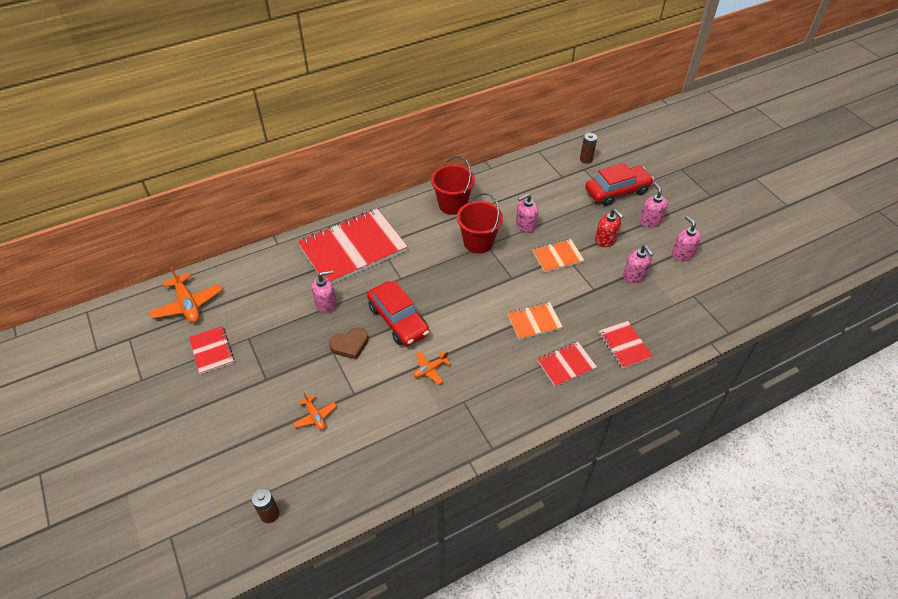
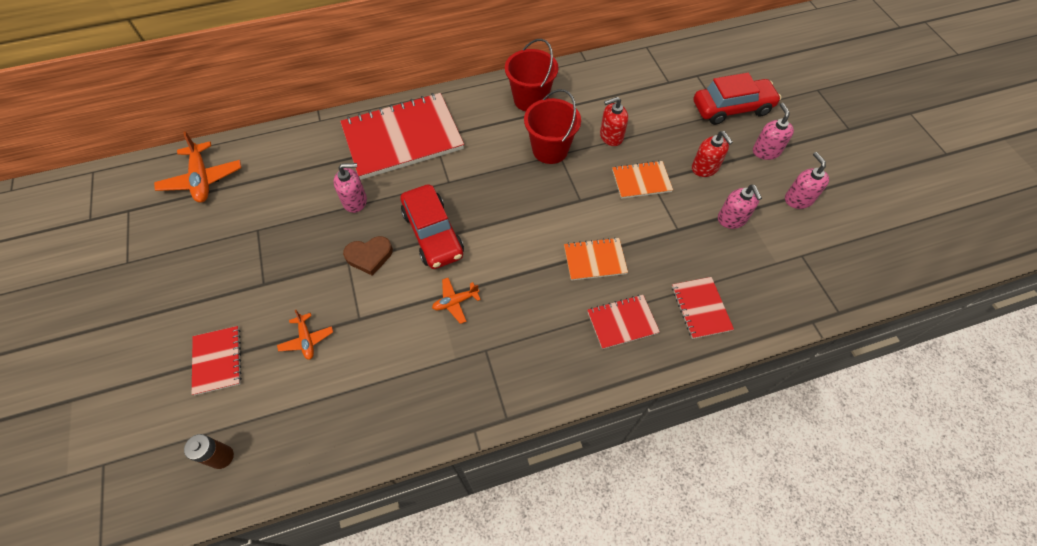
camera: 10 degrees right, 10 degrees up
(212, 350) = (213, 239): red notebook -> red notebook (217, 360)
(525, 225) = (611, 136): pink soap dispenser -> red soap dispenser
(586, 159) = (702, 64): brown battery -> none

